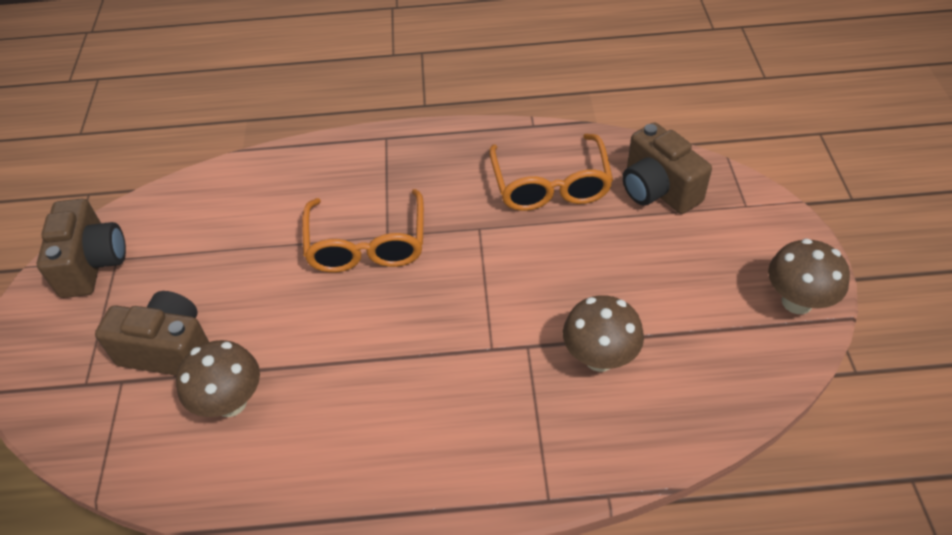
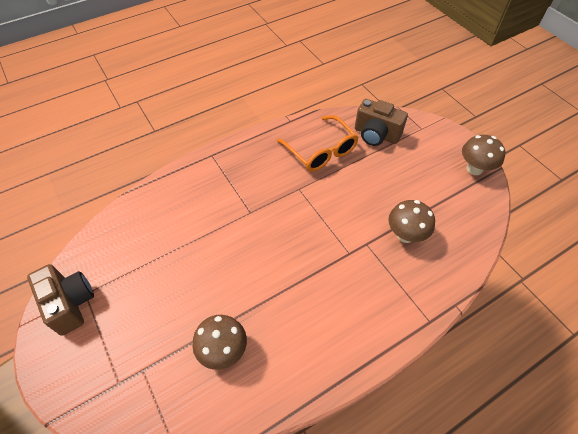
camera: 30 degrees left, 5 degrees up
(169, 350) = (162, 336): brown camera -> none
(367, 244) = (242, 222): orange glasses -> none

